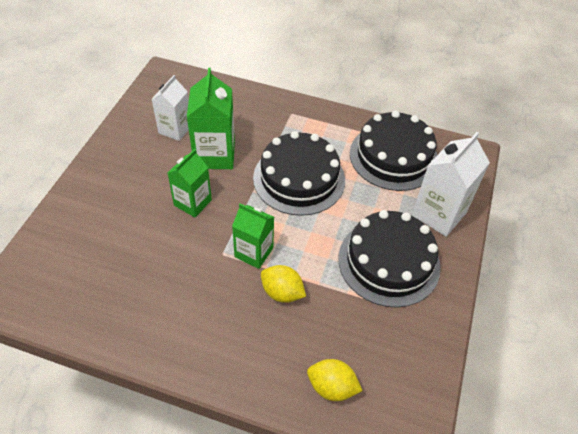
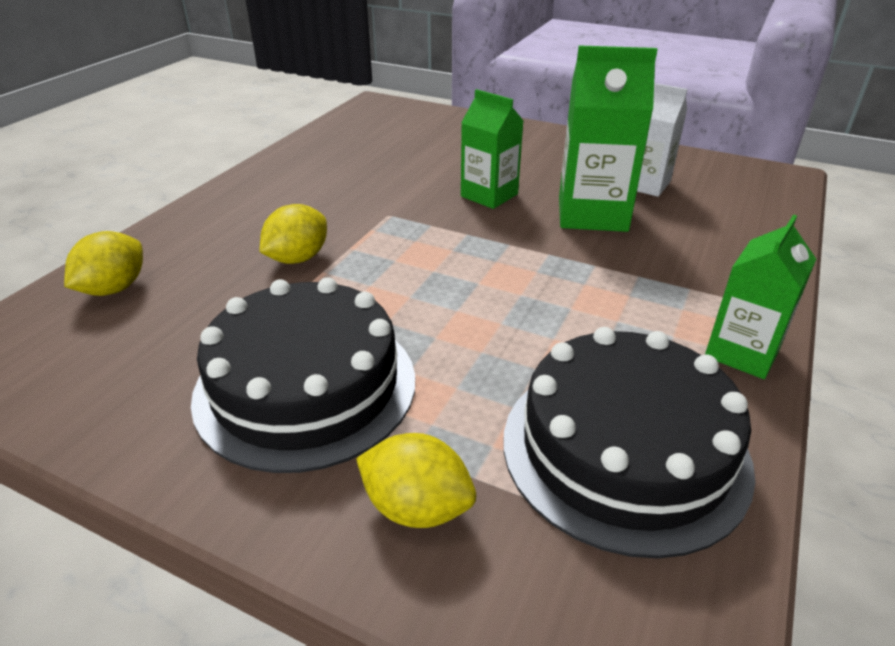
camera: 100 degrees right, 15 degrees down
(254, 252) = (382, 239): green carton -> green carton (742, 352)
(299, 178) = (540, 293): black cake -> none
(439, 214) = (417, 507): white carton -> yellow lemon

